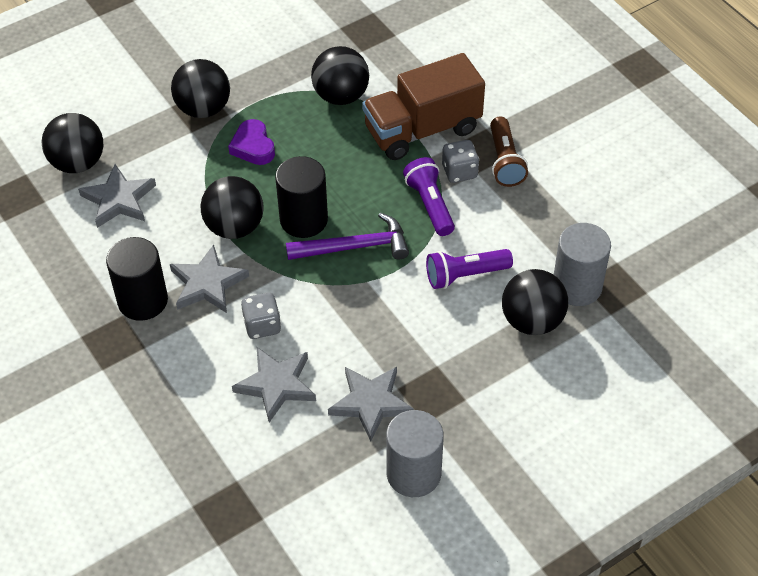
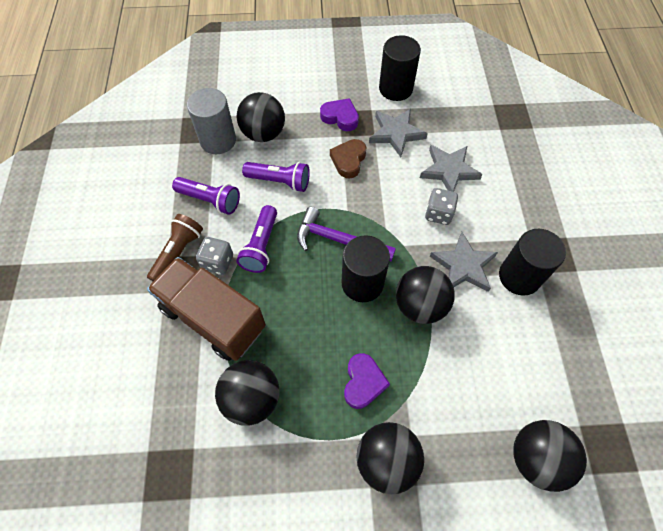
camera: 150 degrees left, 10 degrees up
(119, 199) = (509, 388): grey star -> none
(405, 338) = (348, 160): none -> brown heart
(413, 473) = (395, 88): grey cylinder -> black cylinder
(422, 130) = (213, 318): brown truck -> brown truck turned 150 degrees counterclockwise
(456, 390) = (340, 117): none -> purple heart
(521, 220) = (210, 200): none -> purple flashlight

